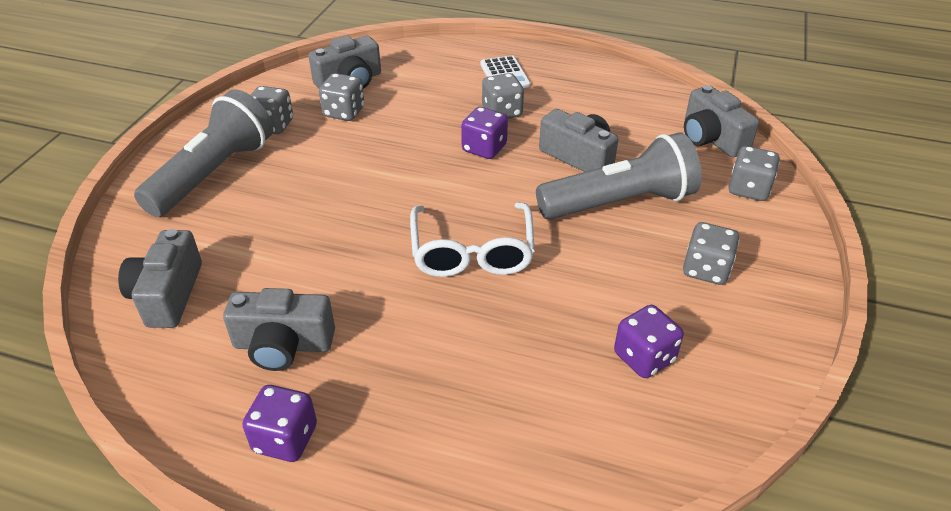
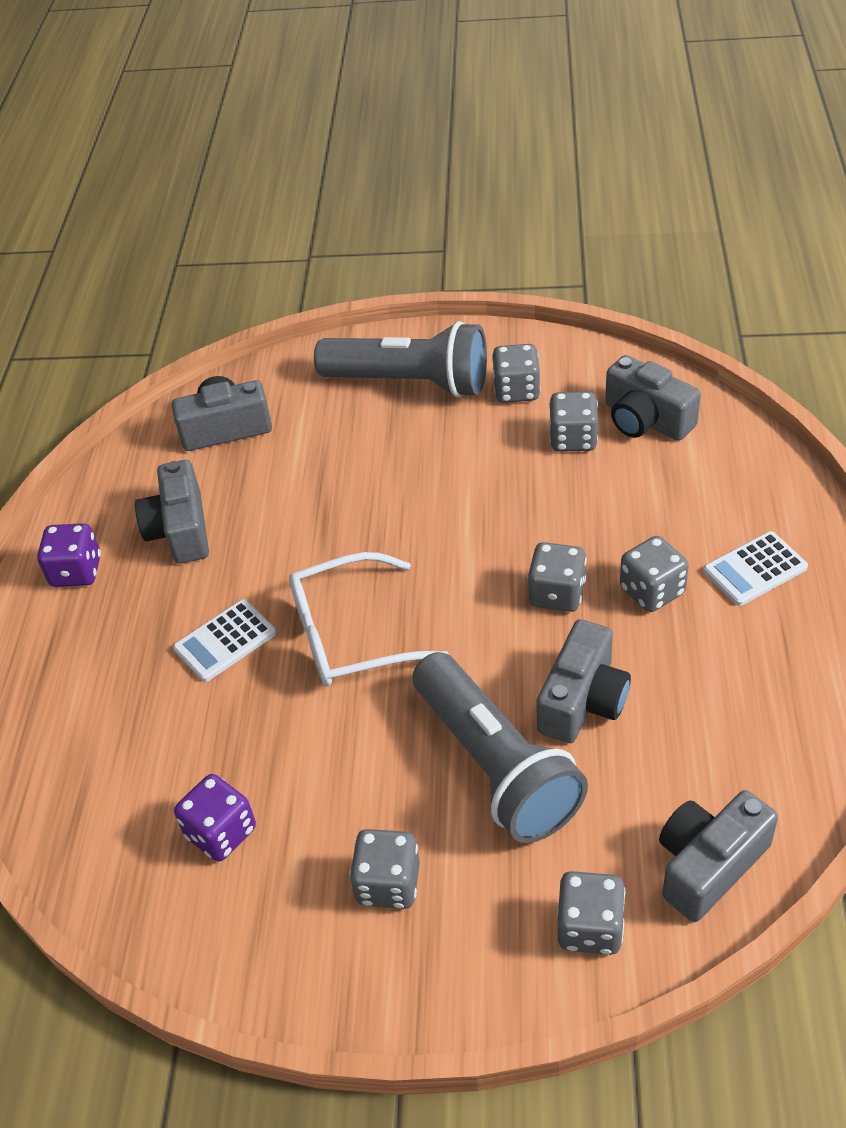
camera: 80 degrees right, 5 degrees up
(441, 329) = (225, 641): none -> white calculator
(484, 148) = (557, 594): purple dice -> grey dice

